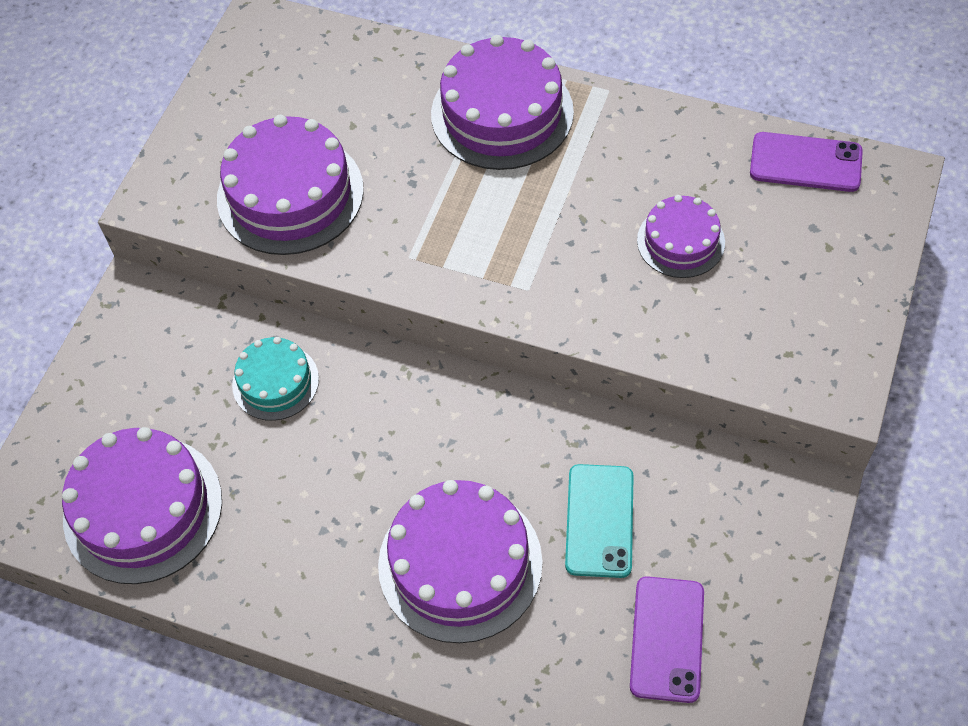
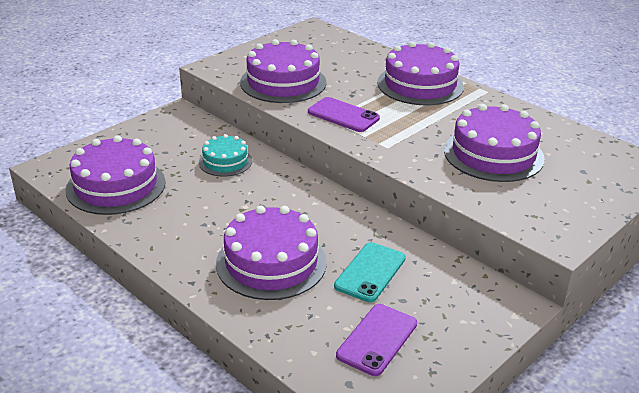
camera: 20 degrees right, 25 degrees down
(680, 241) = (493, 154): purple cake -> purple cake, size x1.74
(805, 162) = (593, 145): purple phone -> purple phone (343, 115)

